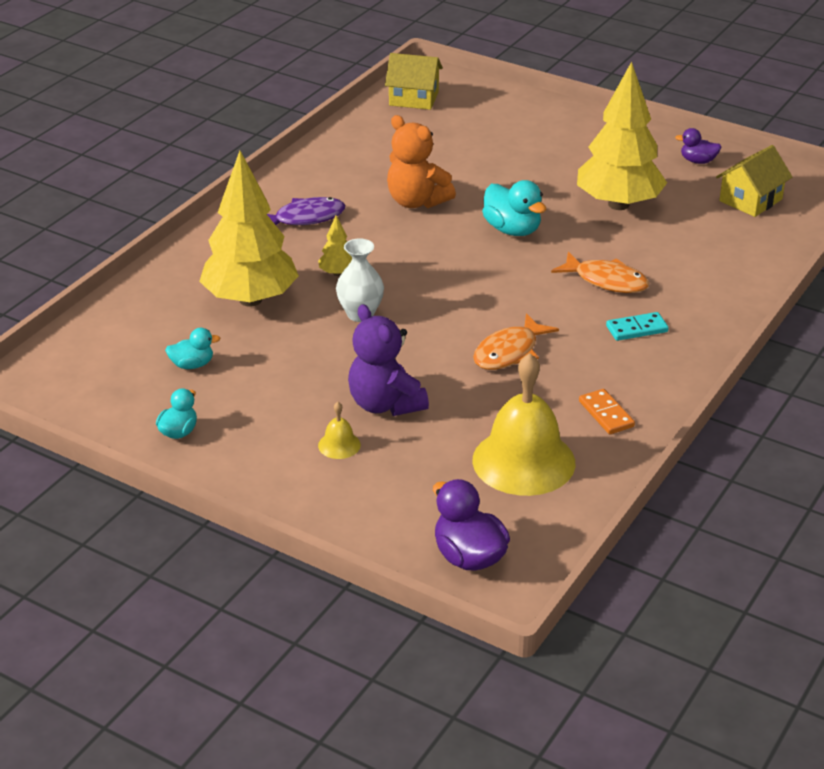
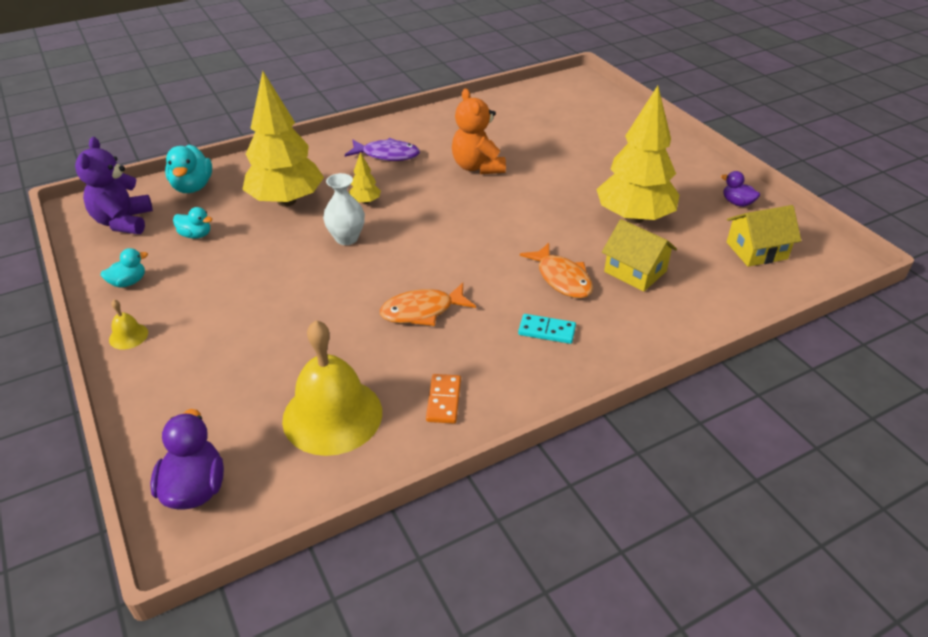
camera: 30 degrees right, 5 degrees up
(339, 445) = (216, 338): yellow bell -> yellow bell (128, 336)
(385, 404) = (285, 318): purple teddy bear -> purple teddy bear (123, 222)
(414, 98) = (553, 94): yellow house -> yellow house (635, 271)
(512, 230) = (527, 211): turquoise duck -> turquoise duck (193, 187)

